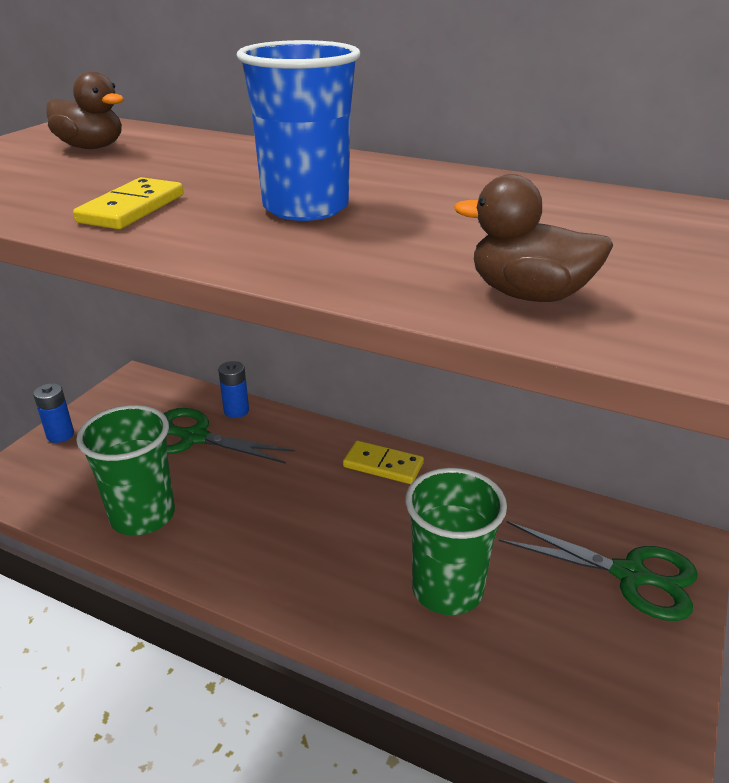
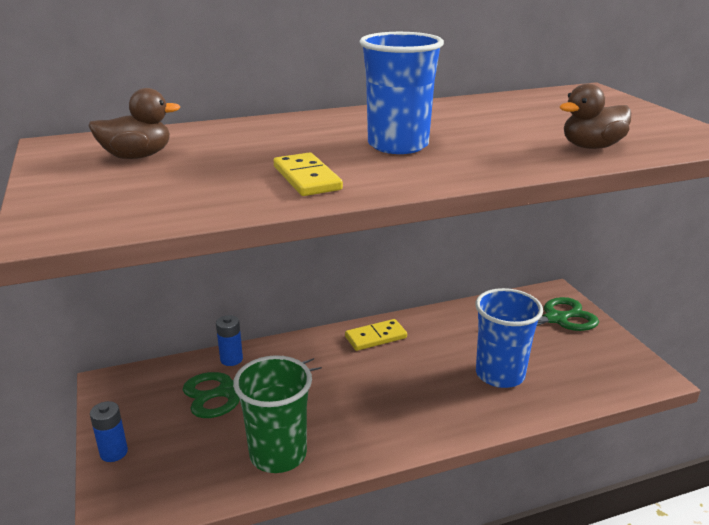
camera: 45 degrees left, 5 degrees down
(447, 589) = (500, 374): green cup -> blue cup

